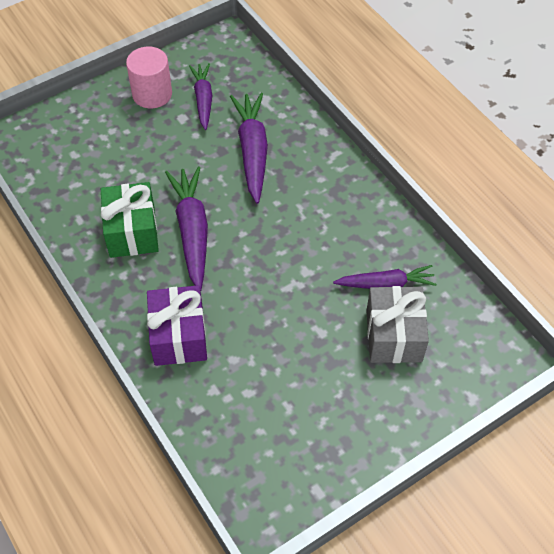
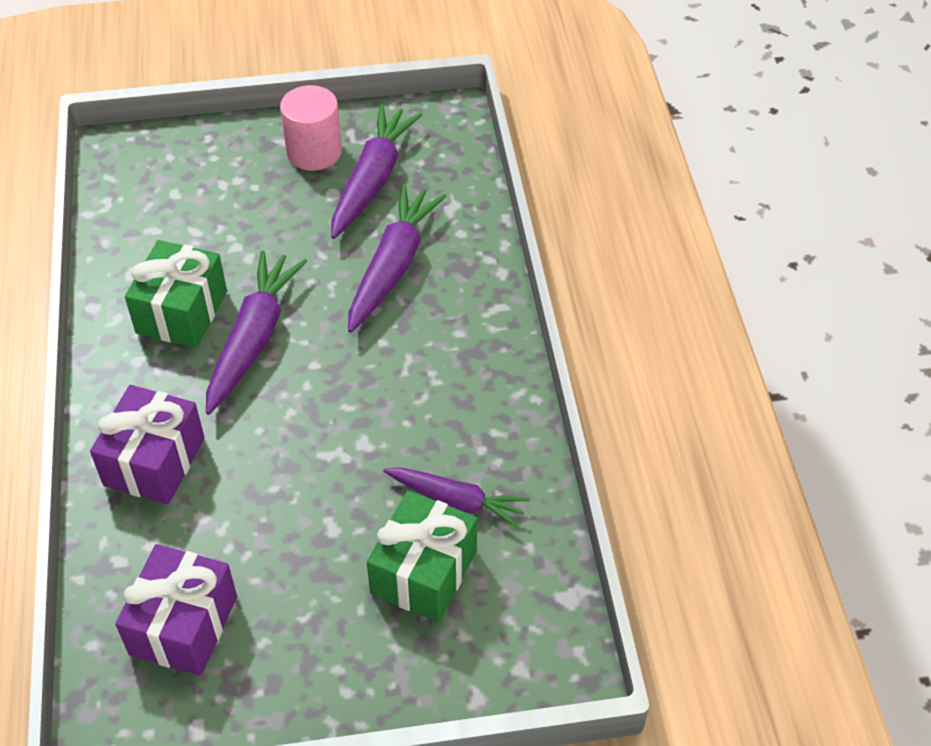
camera: 25 degrees right, 5 degrees down
(203, 100) = (373, 180): purple carrot -> purple carrot, size x1.53
(267, 431) = (183, 625): none -> purple gift
(394, 335) = (424, 572): grey gift -> green gift

